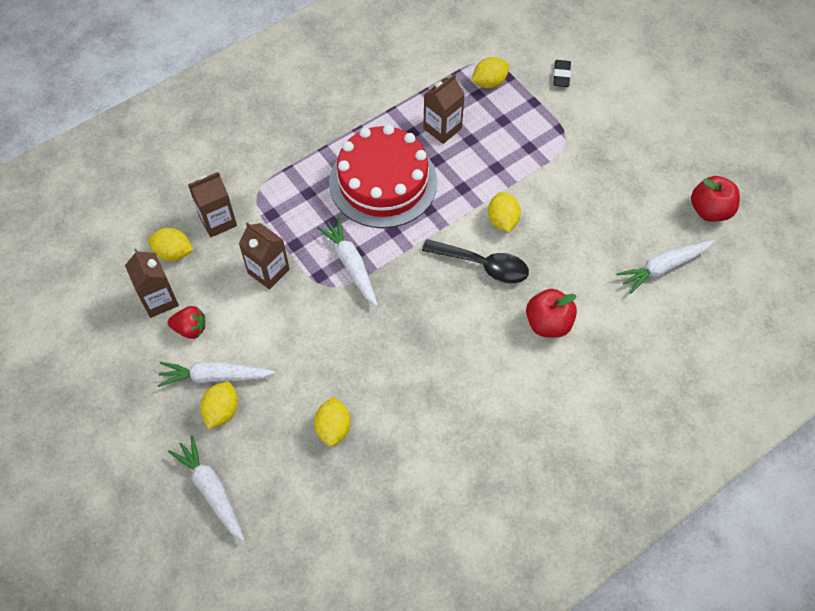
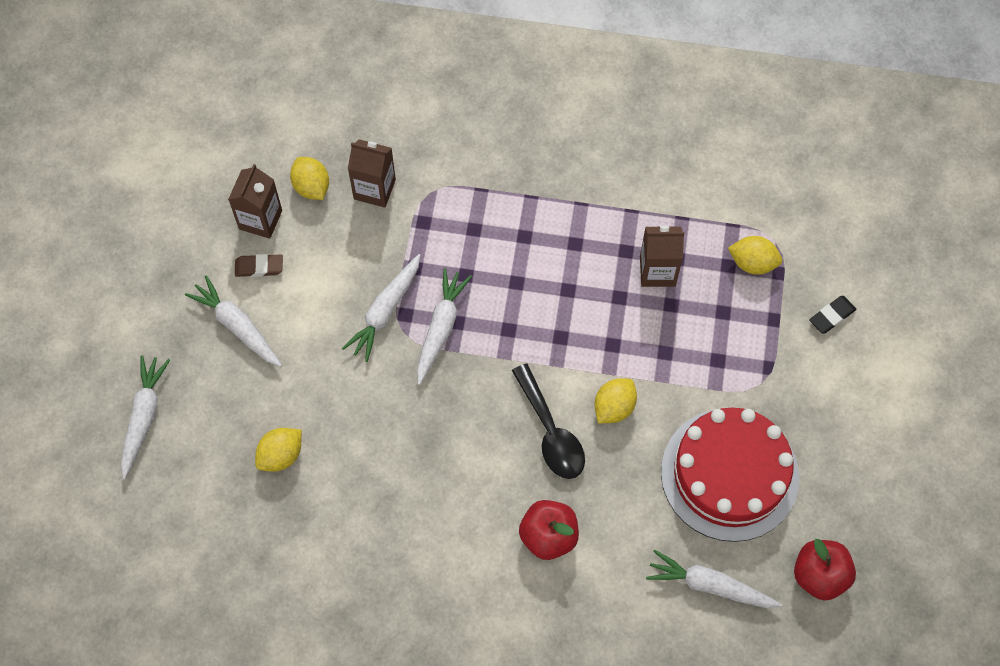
camera: 45 degrees right, 5 degrees up
(190, 329) = (259, 267): red strawberry -> brown eraser
(222, 411) = (214, 360): yellow lemon -> none
(268, 271) = (368, 272): brown carton -> none
(305, 284) = (385, 311): none -> white carrot
(383, 182) = (548, 276): red cake -> red cake (729, 474)

